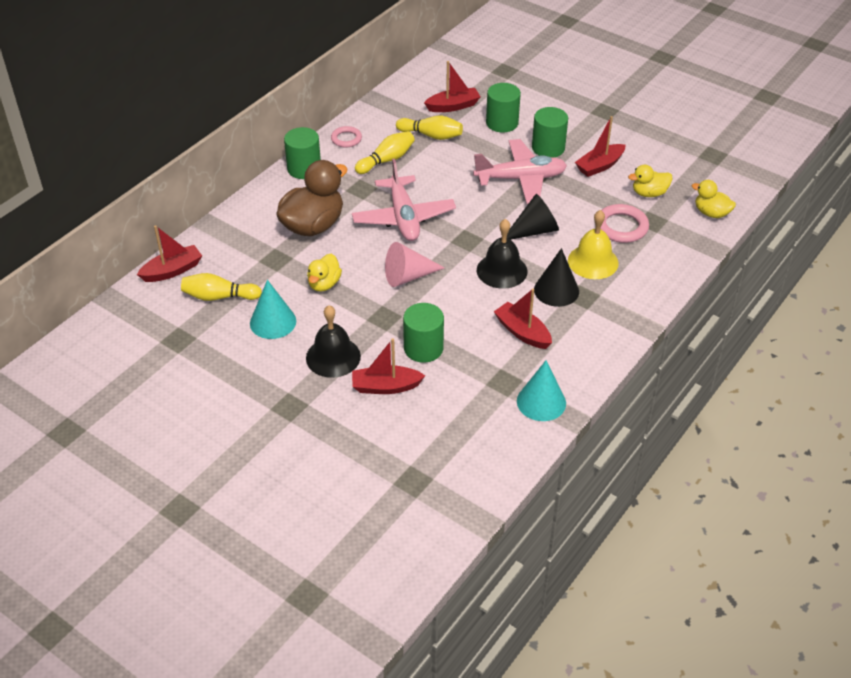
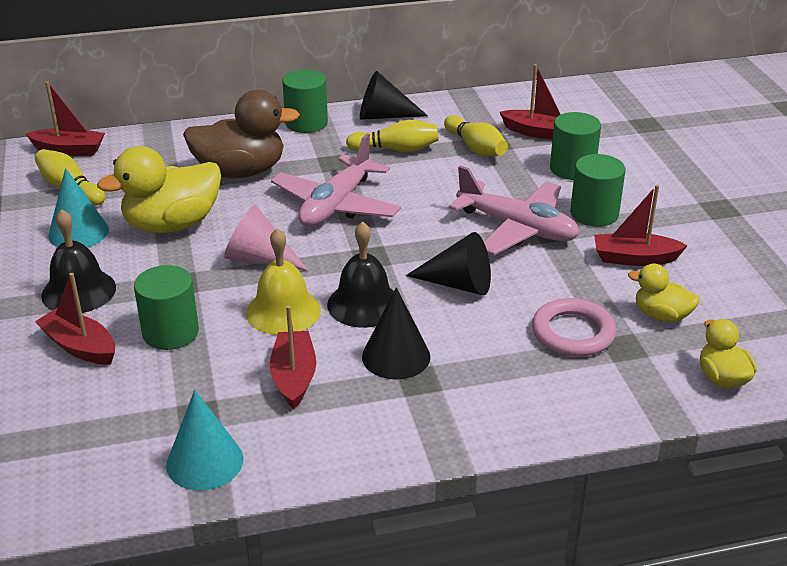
camera: 40 degrees right, 10 degrees down
(324, 284) = (172, 224): yellow duck -> yellow duck, size x1.86
(346, 139) = (384, 116): pink ring -> black cone
(593, 261) = (484, 350): yellow bell -> yellow bell (283, 311)

